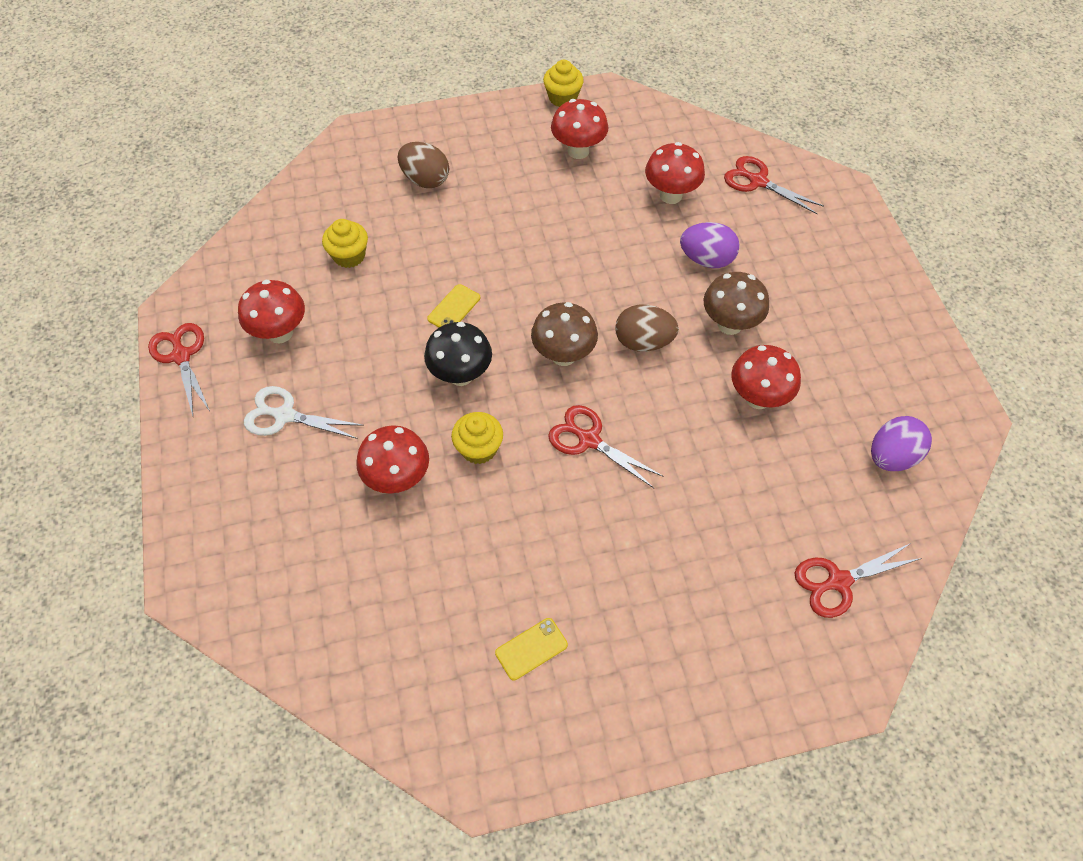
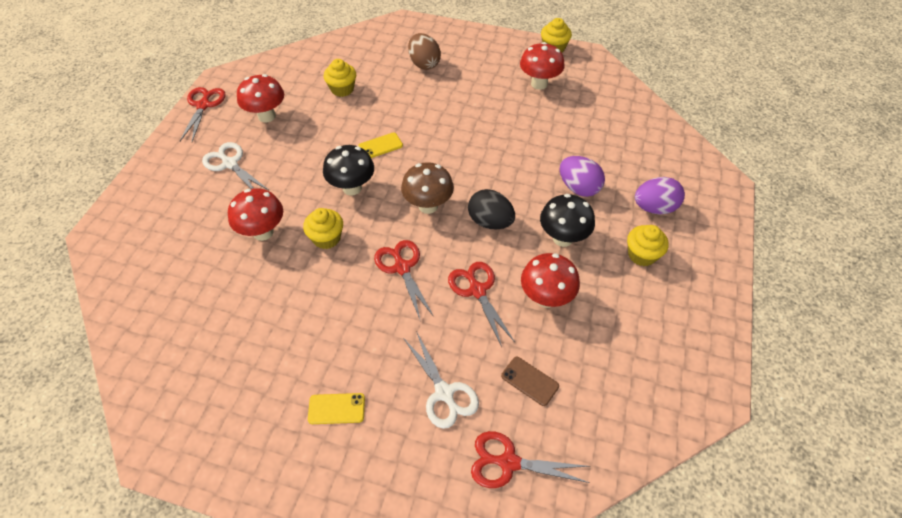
camera: 30 degrees right, 5 degrees down
(531, 649) = (255, 384): yellow phone -> yellow phone (336, 409)
(643, 342) = (490, 222): brown egg -> black egg
(671, 195) = (584, 136): red mushroom -> none
(729, 324) = (563, 238): brown mushroom -> black mushroom
(731, 549) = (444, 393): none -> white scissors
(757, 181) = (658, 152): red scissors -> red scissors (477, 290)
(802, 491) = (529, 381): none -> brown phone
(817, 305) = (642, 255): none -> yellow cupcake
(891, 456) = (622, 392): purple egg -> purple egg (654, 208)

